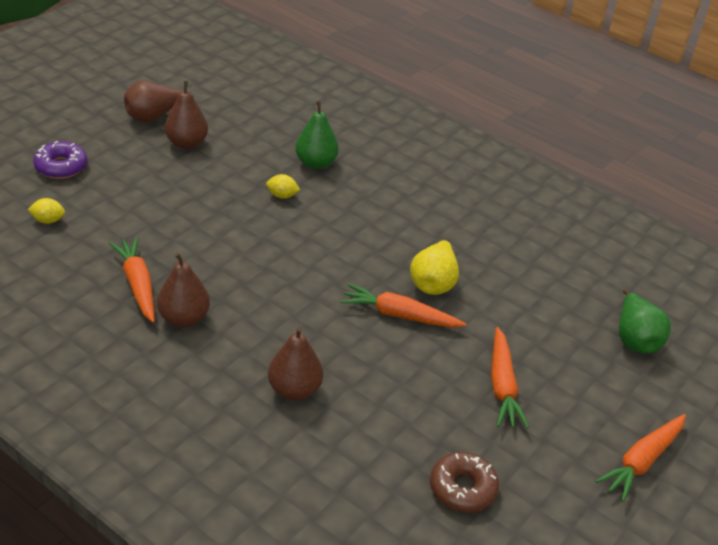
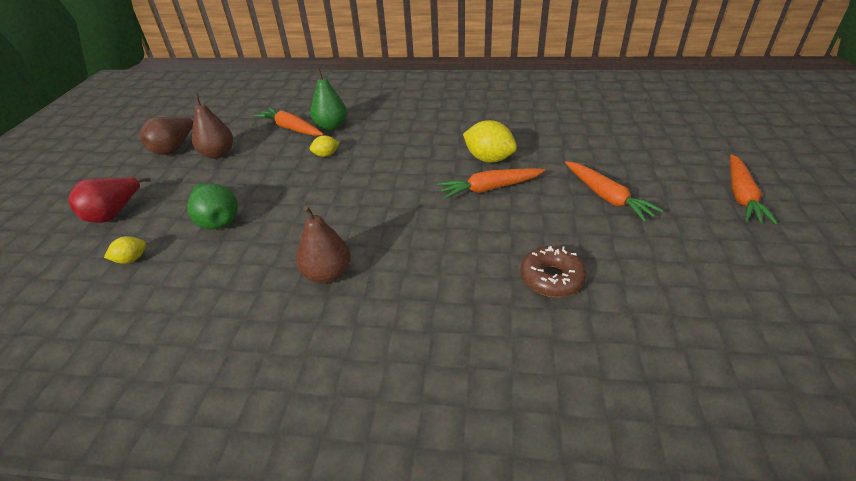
camera: 25 degrees left, 0 degrees up
(61, 167) = (114, 214): purple donut -> red pear
(138, 285) = (262, 269): orange carrot -> orange carrot (291, 128)
(294, 390) = (473, 279): brown pear -> none
(433, 283) = (489, 159): yellow pear -> yellow lemon
(462, 488) = (671, 280): brown donut -> brown donut (551, 278)
(635, 339) = (642, 132): green pear -> green pear (217, 220)

